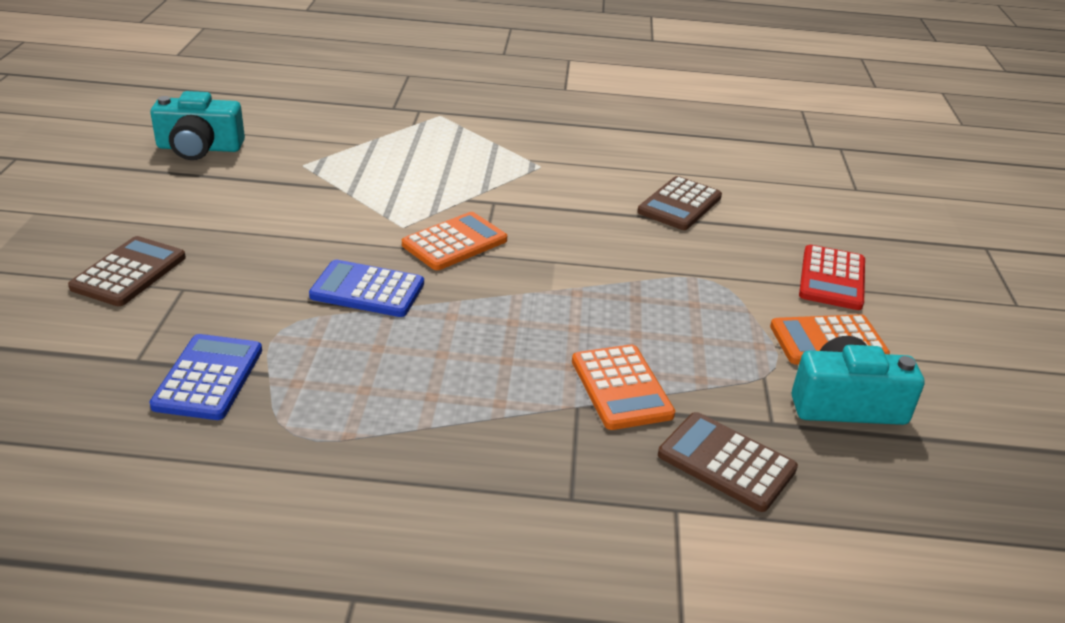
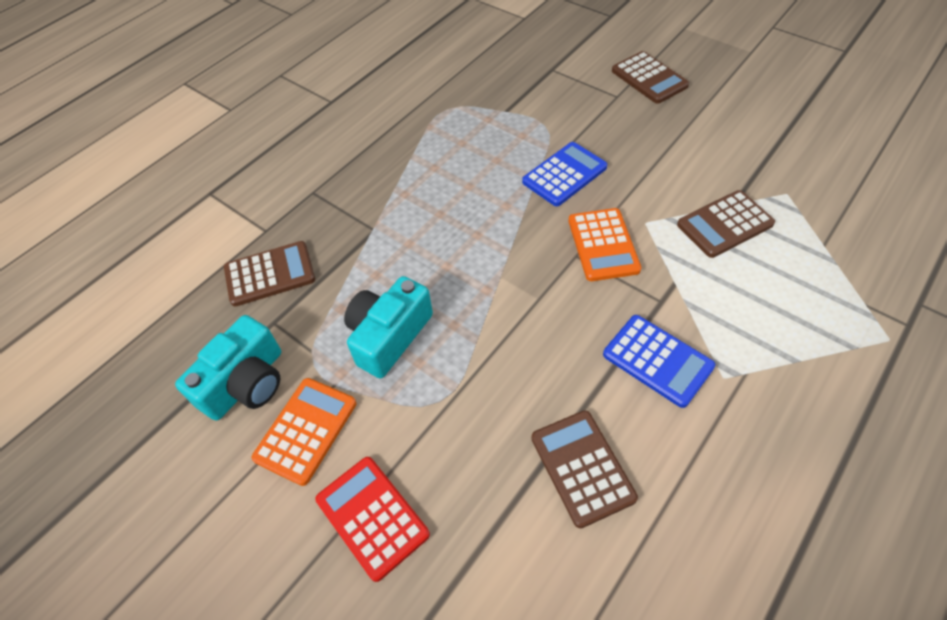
camera: 130 degrees right, 20 degrees up
(199, 148) = (840, 140): turquoise camera -> turquoise camera (389, 336)
(208, 378) = (517, 90): blue calculator -> blue calculator (657, 360)
(371, 187) = (725, 224): none -> brown calculator
(621, 388) = (369, 259): orange calculator -> none

